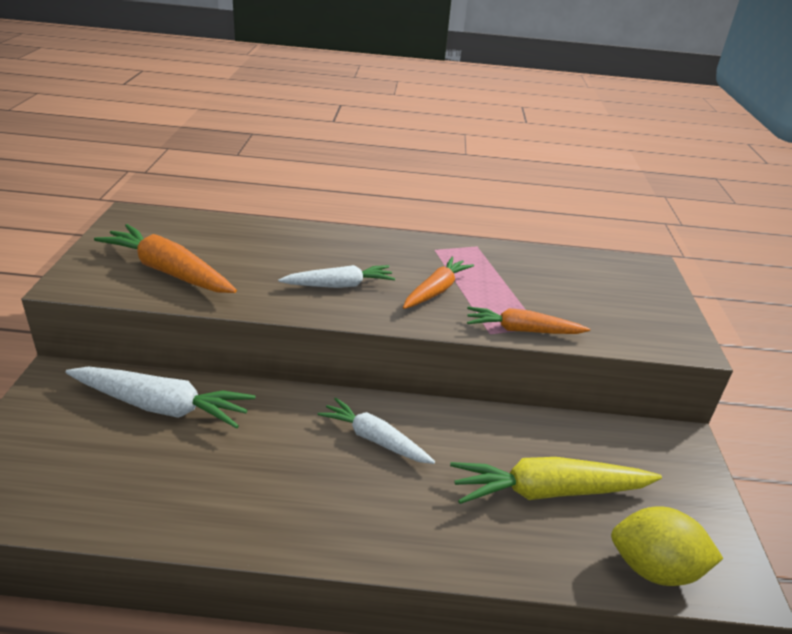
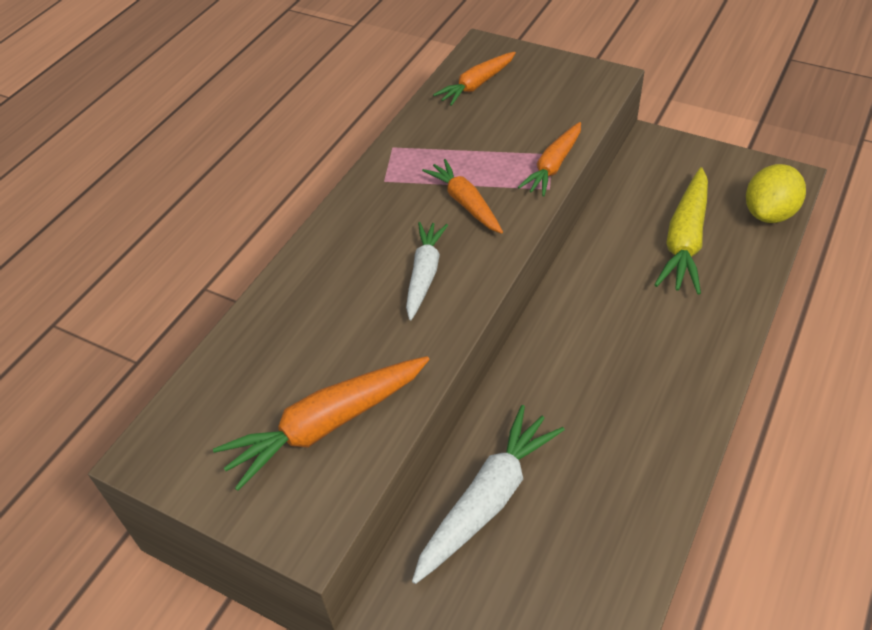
camera: 60 degrees left, 15 degrees up
(375, 439) = (593, 333): white carrot -> none
(594, 271) = (476, 85): none -> orange carrot

